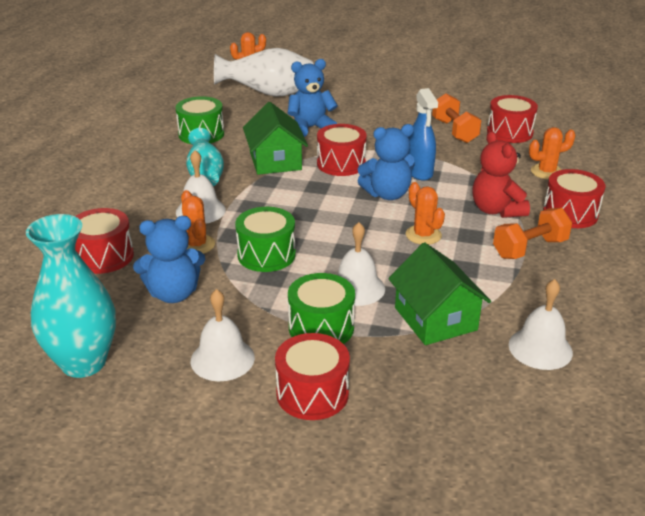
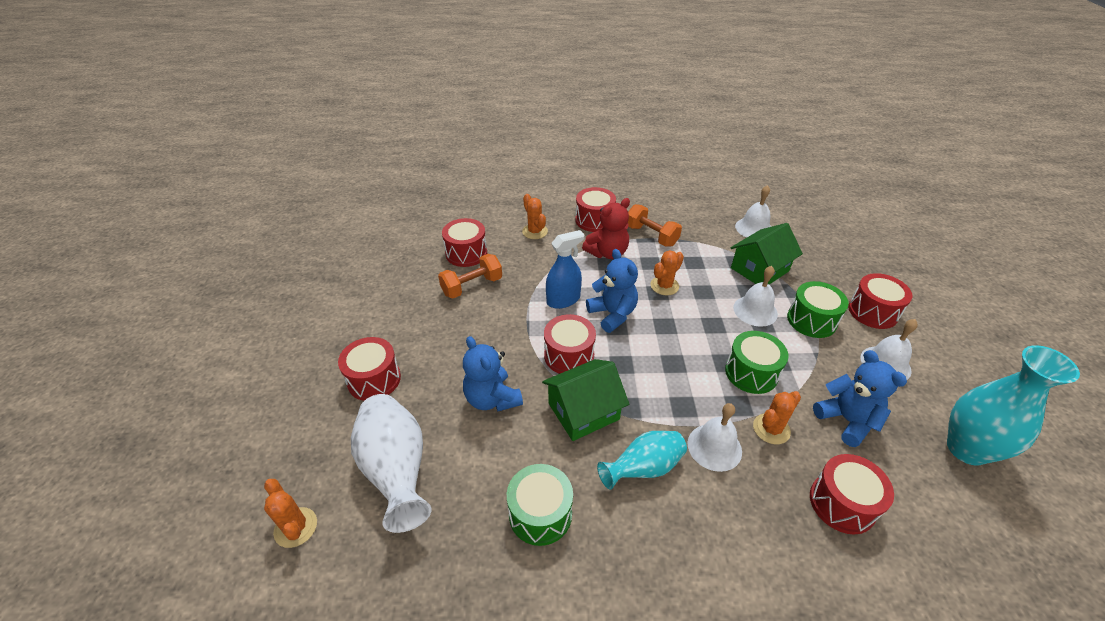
camera: 105 degrees left, 10 degrees up
(354, 90) = (374, 379): none -> red drum

